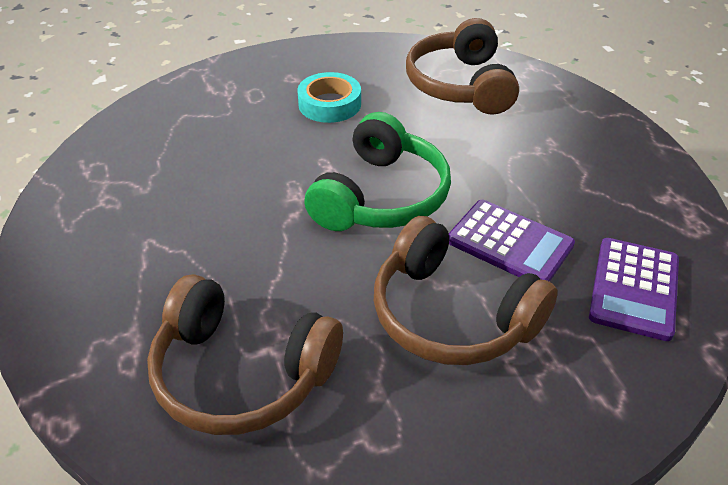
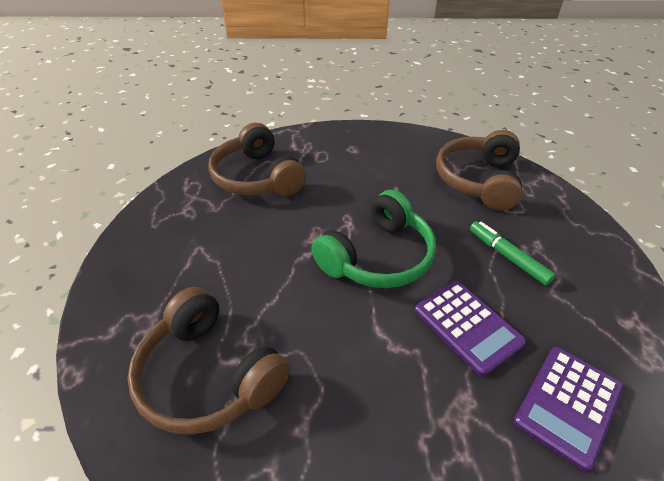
camera: 20 degrees right, 0 degrees up
(329, 104) = (371, 174): turquoise tape -> none
(451, 315) = (391, 377): brown headphones -> brown headphones (257, 177)
(524, 162) = (507, 256): none -> green marker

